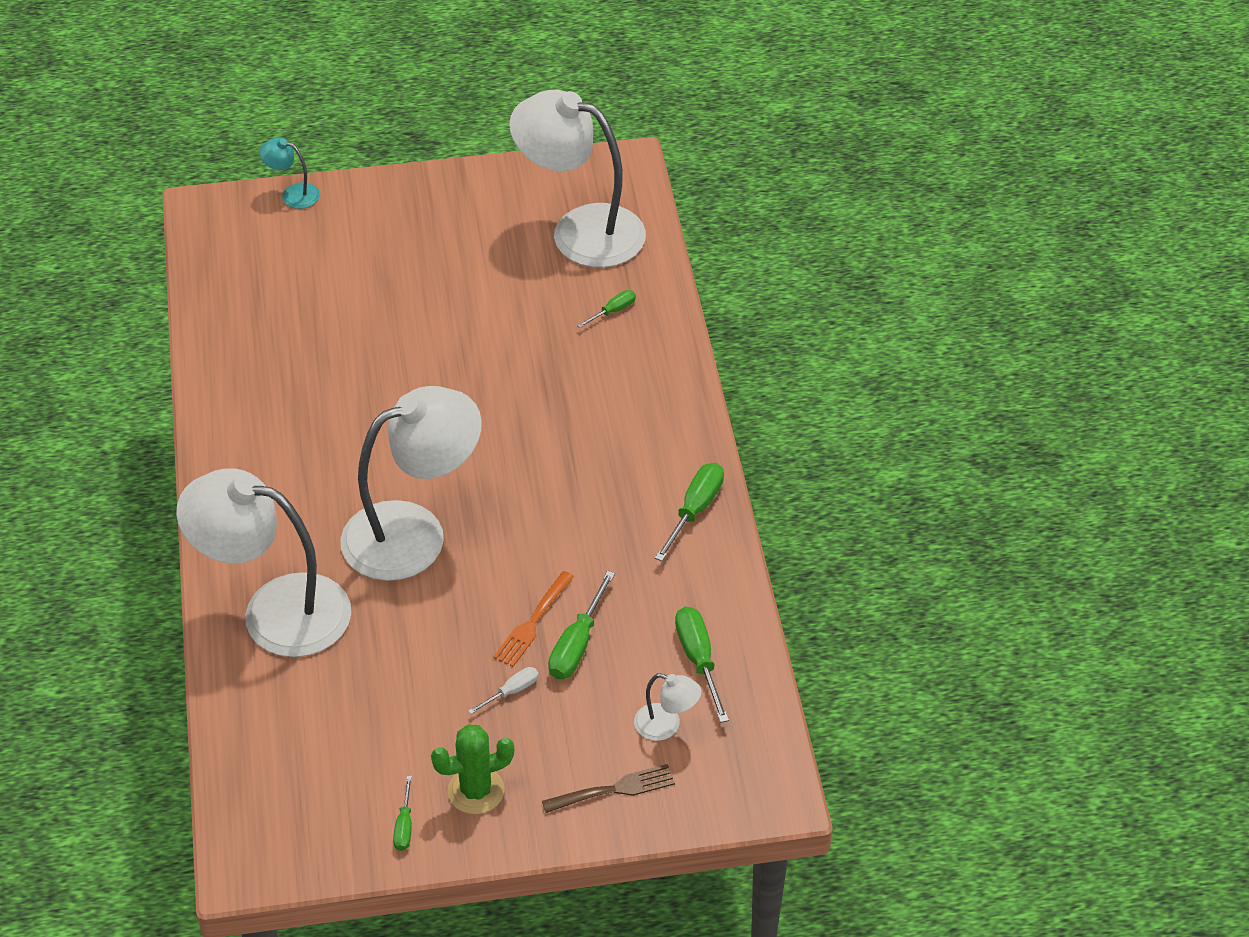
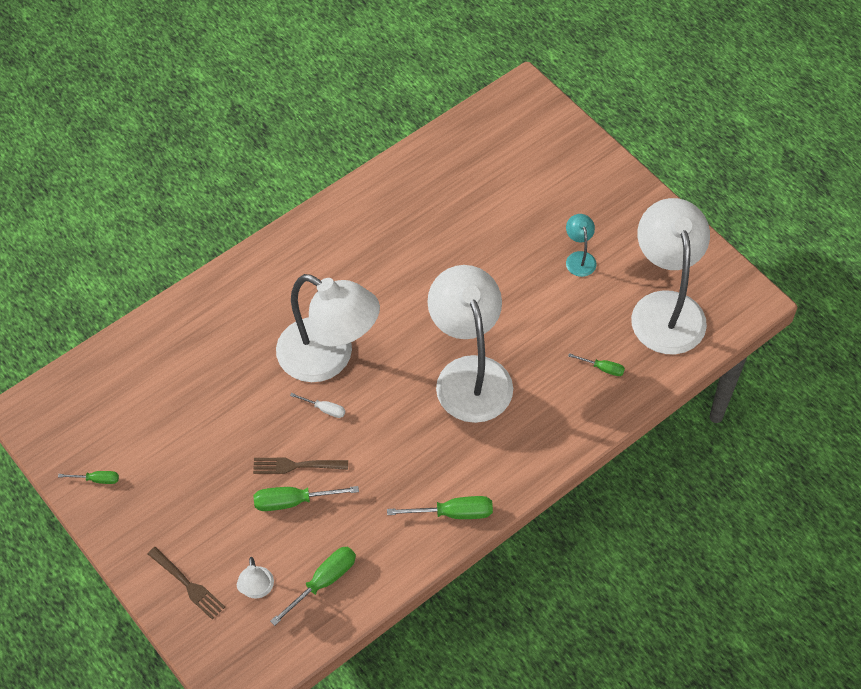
camera: 60 degrees right, 10 degrees up
(275, 610) = (221, 318): white lamp -> white lamp (469, 374)
(293, 194) = (573, 129): turquoise lamp -> turquoise lamp (579, 258)
(404, 826) = (97, 479): green screwdriver -> green screwdriver turned 150 degrees counterclockwise
(476, 791) = (144, 505): green cactus -> none
(512, 691) = (233, 483): white screwdriver -> white screwdriver (324, 409)
(533, 622) = (297, 465): orange fork -> brown fork

